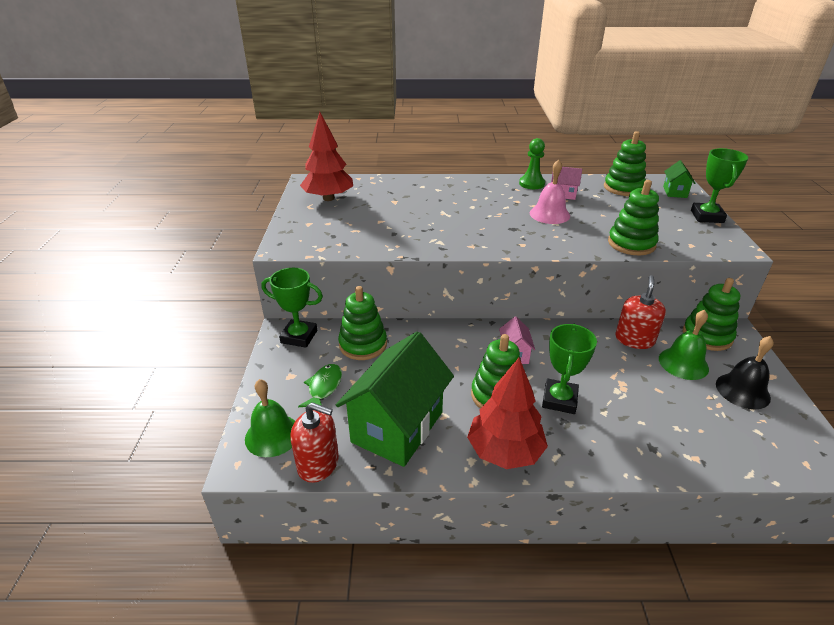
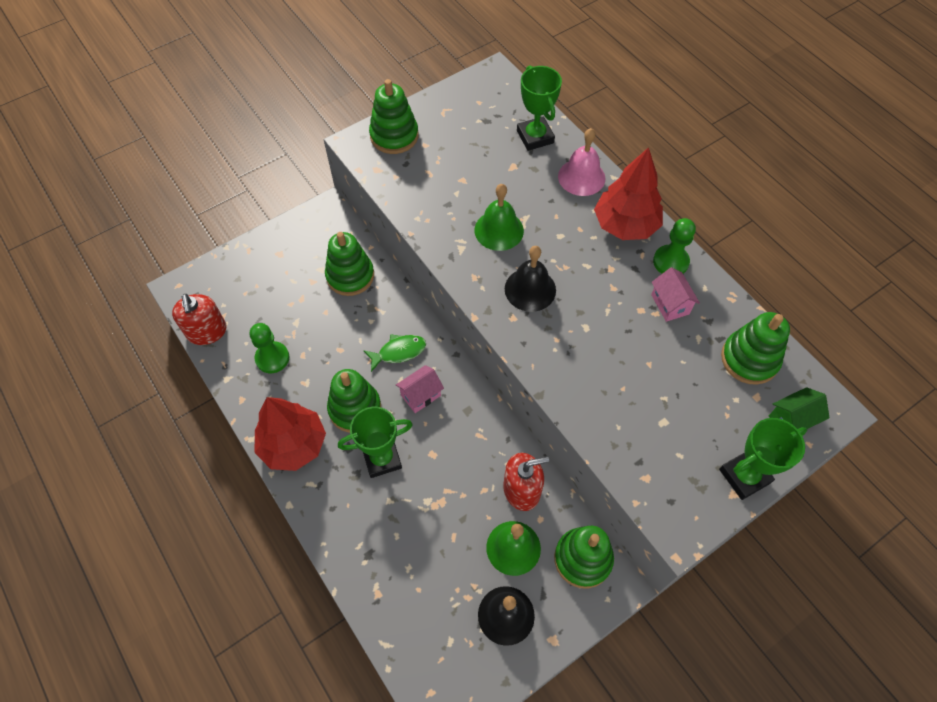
camera: 55 degrees right, 25 degrees up
(272, 435) = (214, 286): green bell -> green bell (499, 230)
(299, 337) = (327, 226): green trophy -> green trophy (535, 137)
(324, 387) = (282, 283): green fish -> green fish (399, 352)
(329, 198) = (473, 113): red tree -> red tree (625, 225)
(397, 427) = (272, 358): green house -> green pawn
(505, 230) = (530, 289): none -> black bell
(549, 214) = (604, 312): pink bell -> pink bell (581, 177)
(631, 244) = (598, 416): green stacking toy -> green stacking toy (394, 136)

